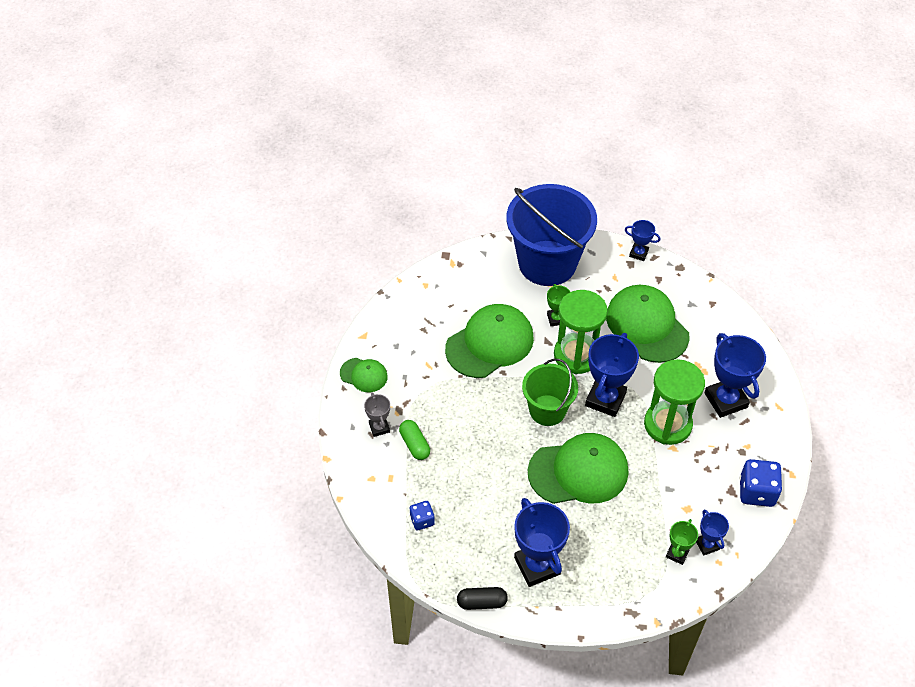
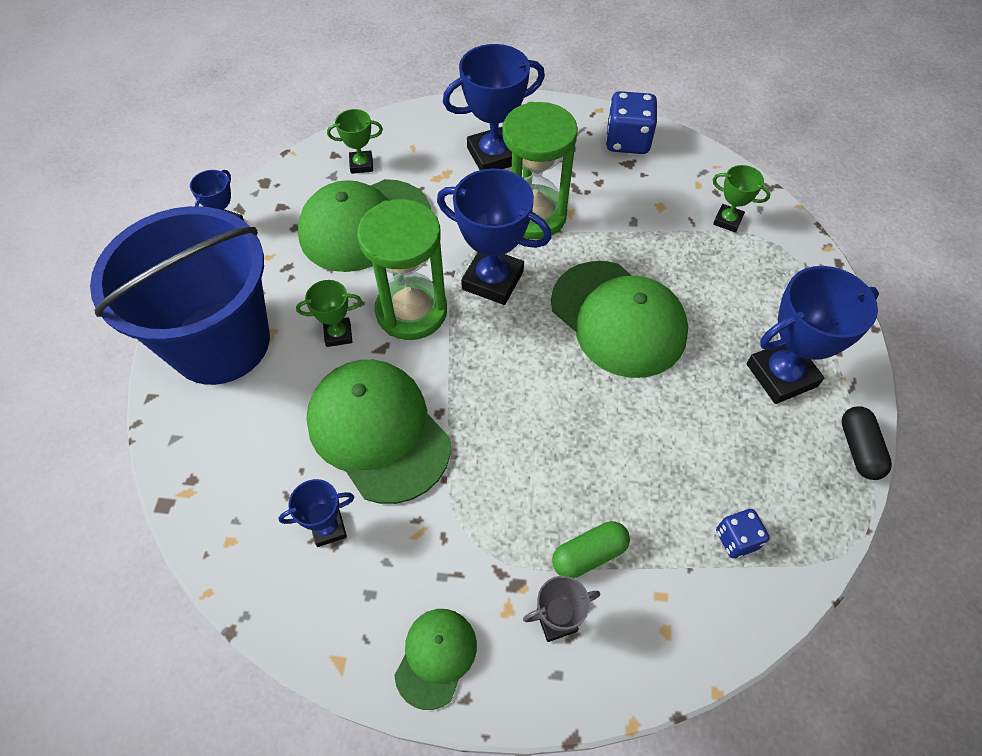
camera: 90 degrees left, 5 degrees up
(547, 410) = (513, 353): green bucket -> none
(578, 471) = (618, 318): green cap -> green cap turned 150 degrees clockwise
(704, 319) = (361, 165): none -> green trophy
(707, 545) = (709, 192): blue trophy -> blue trophy (328, 528)

